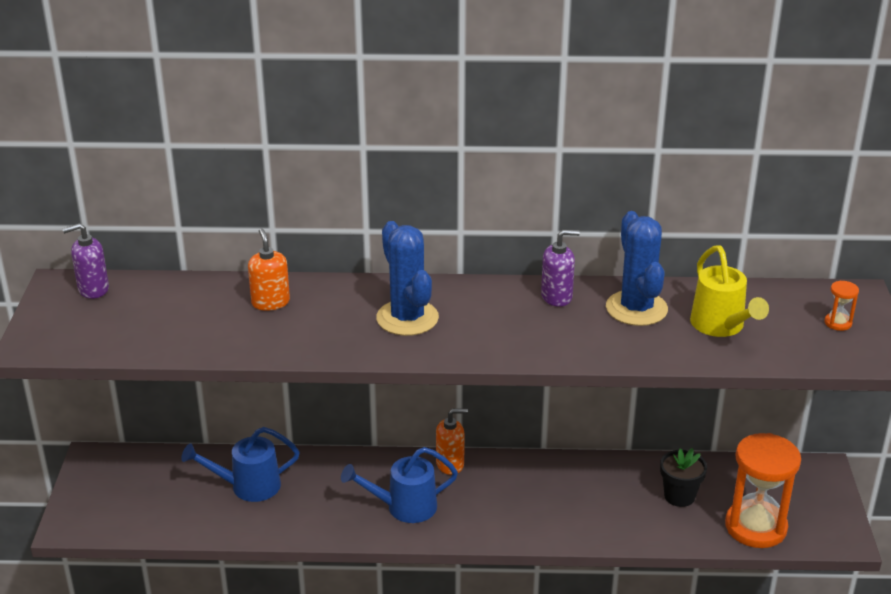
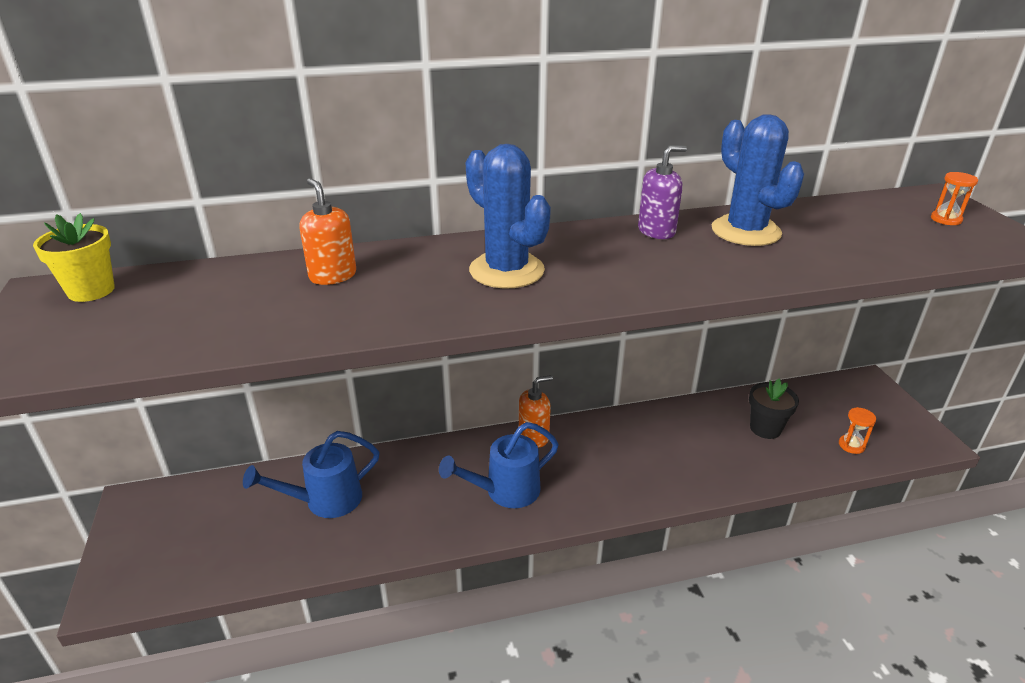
camera: 15 degrees left, 0 degrees up
(93, 289) = (91, 291): purple soap dispenser -> yellow flower pot
(721, 326) = (842, 236): yellow watering can -> none
(755, 527) = (851, 445): orange hourglass -> orange hourglass, size x0.41

